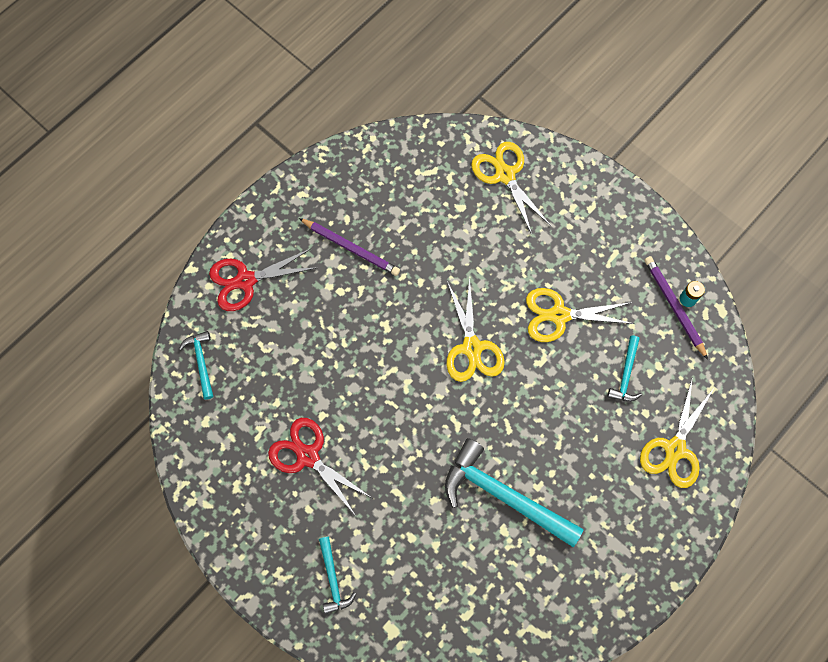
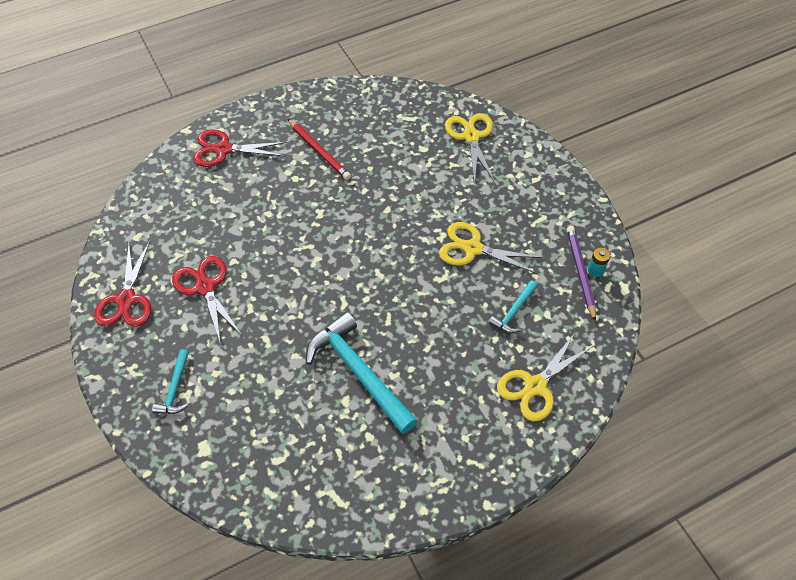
camera: 20 degrees right, 15 degrees down
(201, 362) = (158, 194): turquoise hammer -> none
(233, 500) = (126, 300): none -> red scissors
(351, 248) = (319, 151): purple pencil -> red pencil
(472, 347) = (385, 250): yellow scissors -> none

